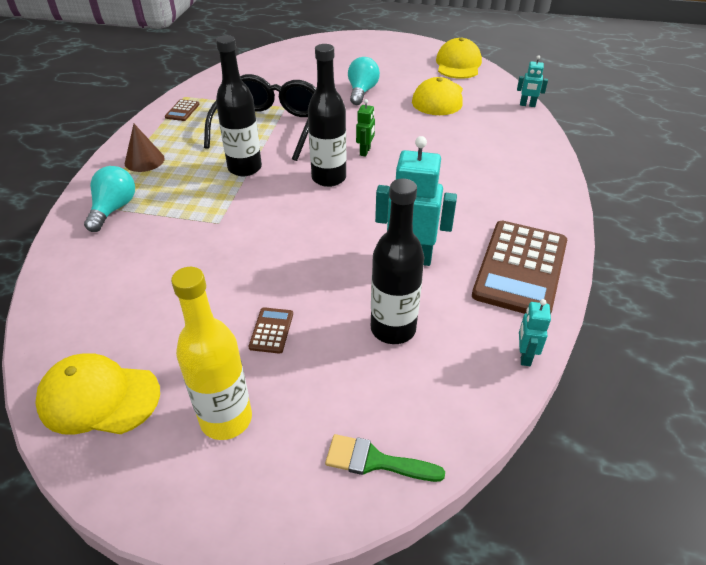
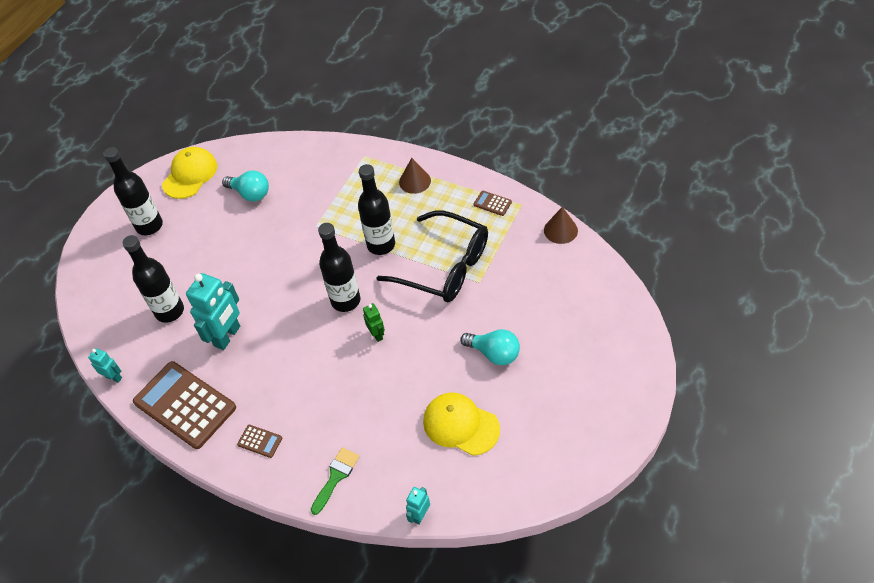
camera: 110 degrees right, 10 degrees up
(114, 209) = (355, 168): turquoise light bulb -> turquoise light bulb (250, 194)
(217, 76) = (560, 230): none -> brown cone
(226, 419) = (149, 226): yellow bottle -> black bottle
(271, 330) = (199, 249): brown calculator -> brown calculator (260, 441)
(365, 151) = (377, 334): green robot -> green robot turned 150 degrees counterclockwise
(375, 461) = (92, 285): green brush -> green brush (336, 477)
(458, 64) = (542, 474): yellow cap -> none

